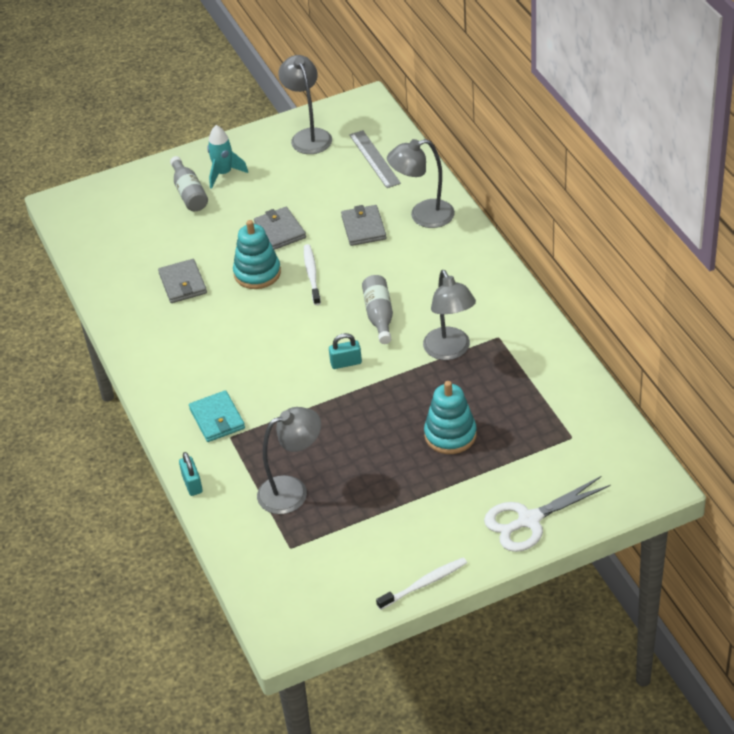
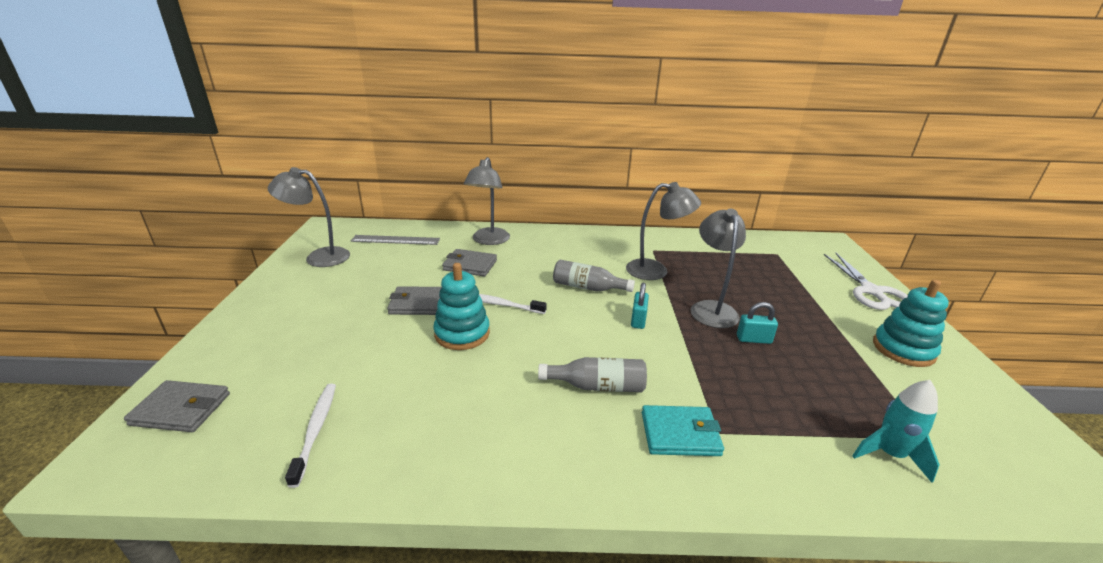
camera: 70 degrees left, 15 degrees down
(183, 283) = (417, 390): grey wallet -> grey wallet (181, 409)
(189, 193) = (278, 341): grey bottle -> grey bottle (597, 386)
(192, 484) = (802, 498): turquoise padlock -> turquoise padlock (753, 339)
(224, 174) = (288, 311): turquoise rocket -> turquoise rocket (889, 454)
(292, 491) = (825, 408): grey lamp -> grey lamp (711, 308)
(424, 584) = (965, 361): white toothbrush -> white toothbrush (316, 430)
(450, 435) = (760, 296): turquoise stacking toy -> turquoise stacking toy (903, 349)

